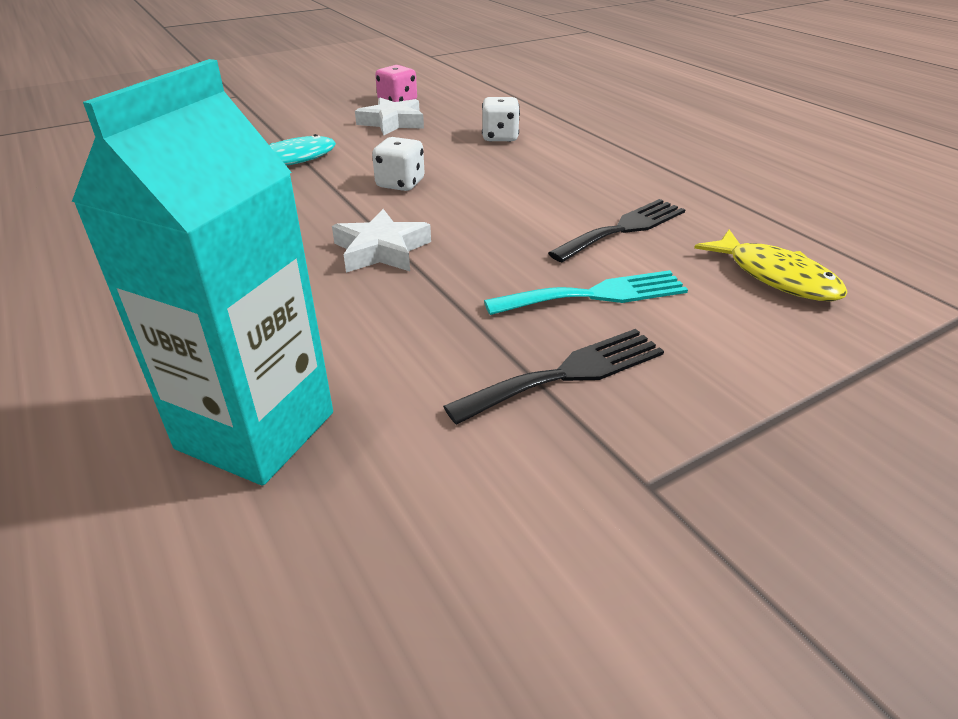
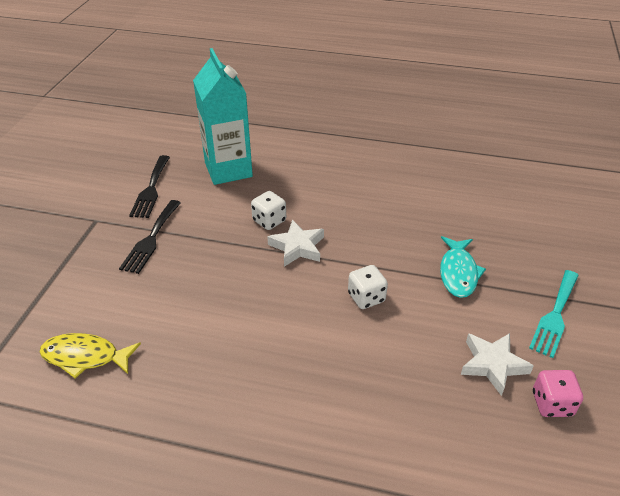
camera: 135 degrees right, 5 degrees up
(500, 137) = (392, 405): white dice -> white dice (269, 221)
(596, 295) = (171, 283): turquoise fork -> turquoise fork (555, 315)
(624, 229) = (196, 345): black fork -> black fork (151, 189)

